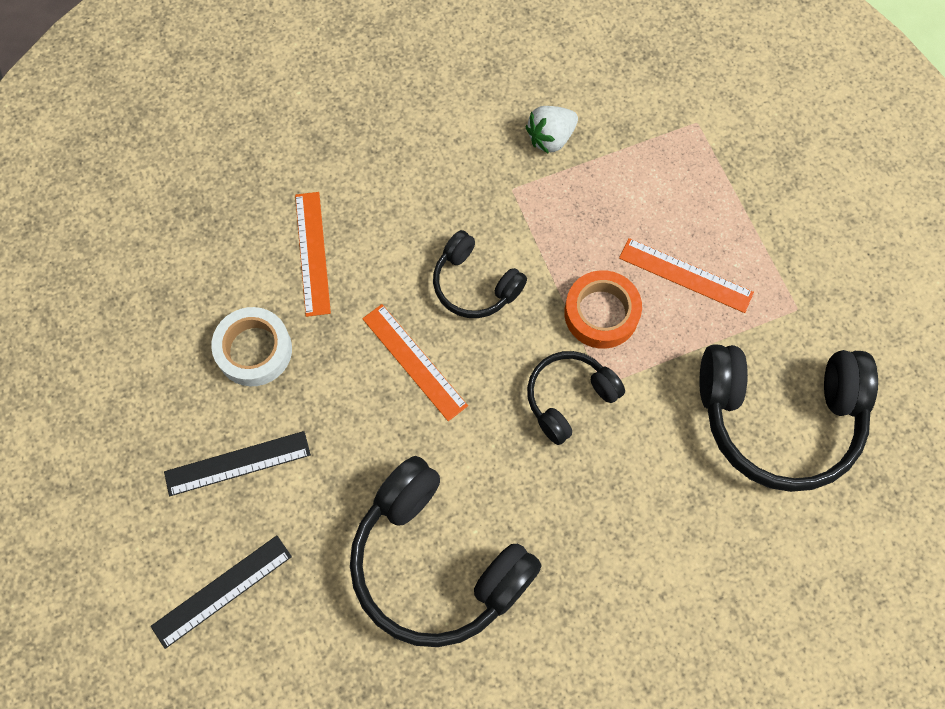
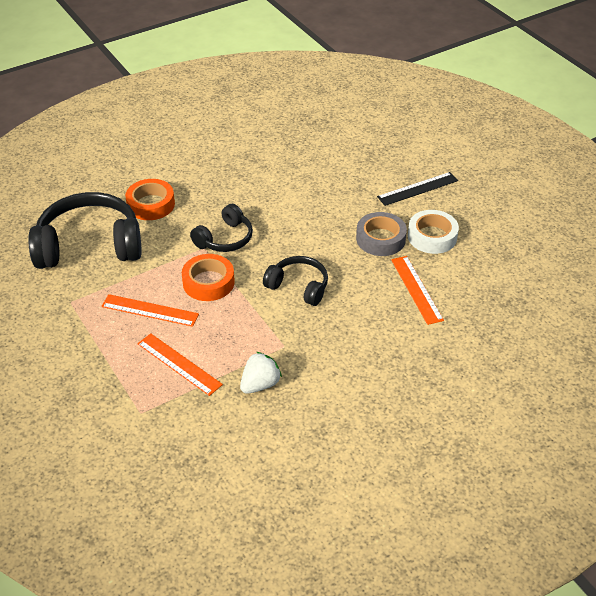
camera: 170 degrees right, 25 degrees down
(222, 591) = (402, 144): black ruler -> none
(333, 358) = (380, 239): none -> grey tape
(414, 362) = (328, 243): orange ruler -> orange ruler (179, 364)
(437, 563) = (290, 166): black headphones -> none
(684, 500) = (151, 204): none -> orange tape

